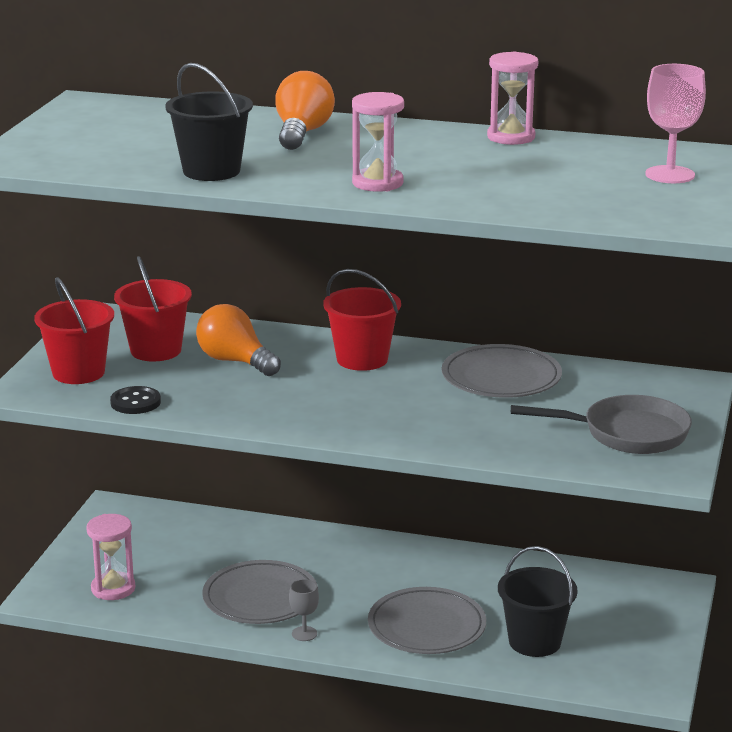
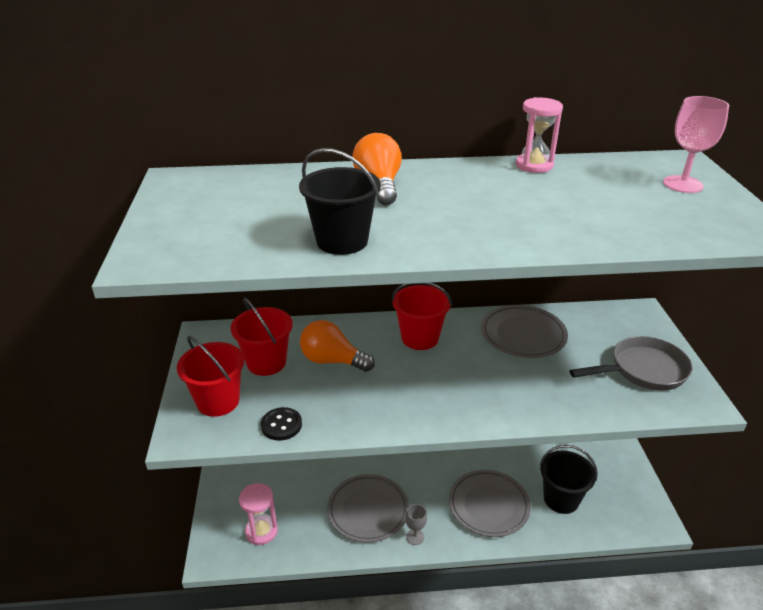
camera: 20 degrees left, 10 degrees up
(377, 183) = (490, 231): pink hourglass -> none

